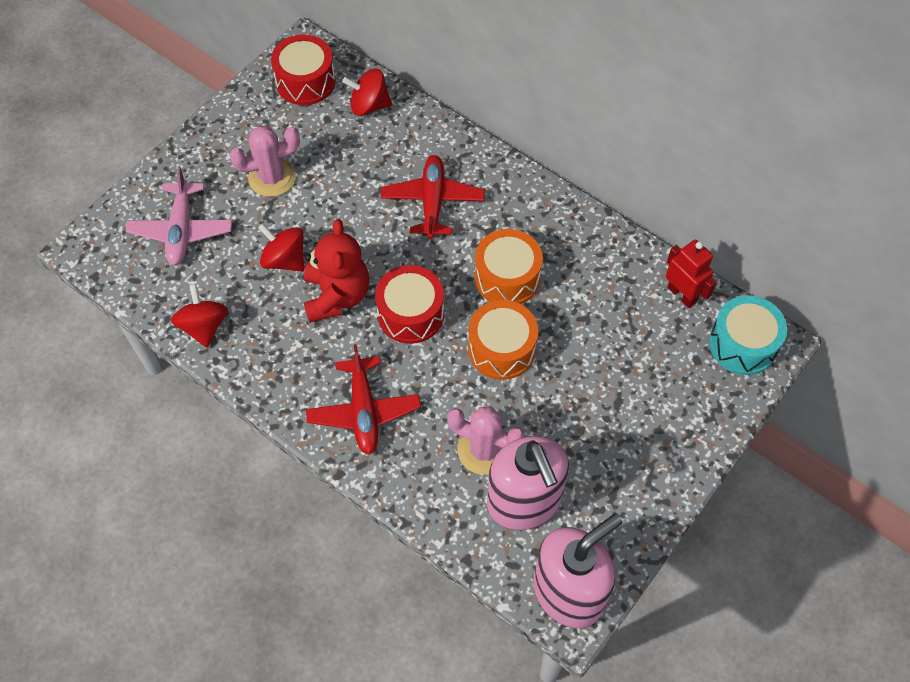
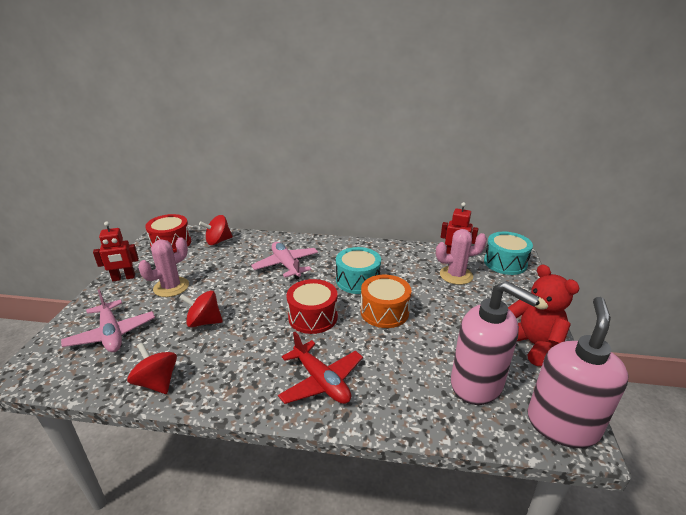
camera: 30 degrees left, 30 degrees down
(223, 132) = (123, 278): none -> red robot
(336, 296) = (255, 326): red teddy bear -> red teddy bear (532, 344)
(432, 202) = (286, 265): red plane -> pink plane
(484, 450) = (423, 367): pink cactus -> pink cactus (456, 275)
(507, 277) = (358, 280): orange drum -> turquoise drum

